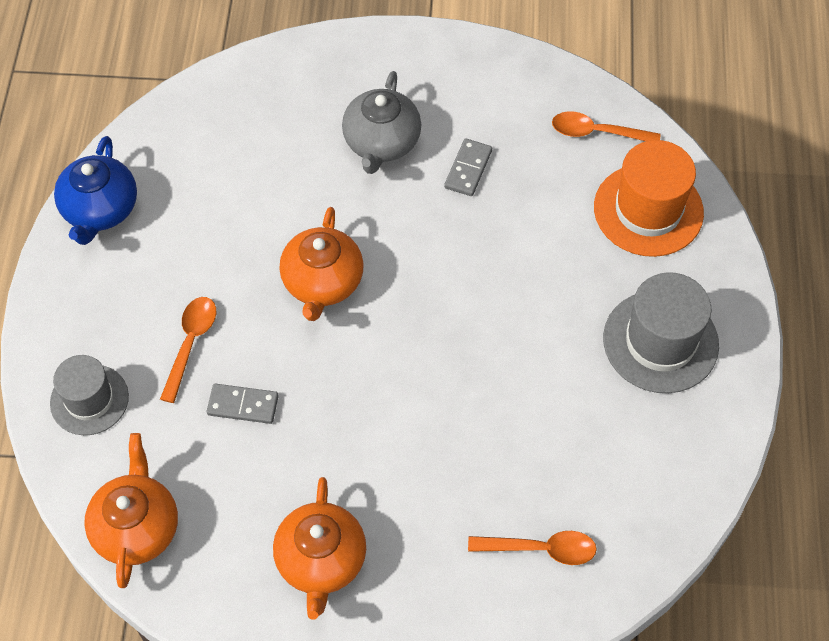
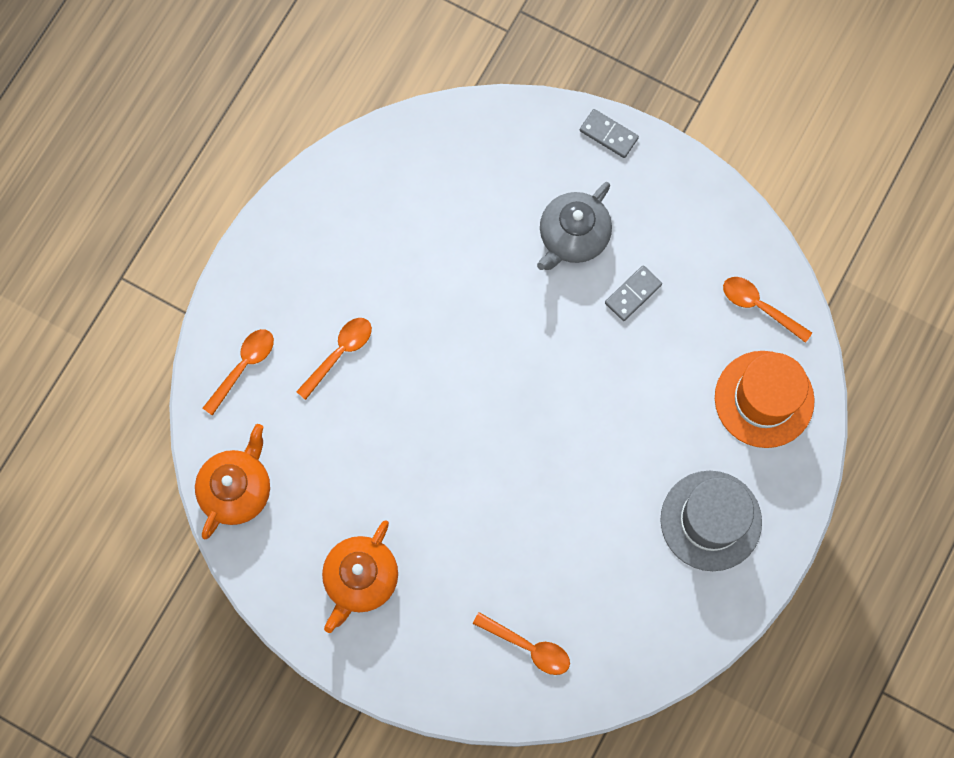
camera: 25 degrees right, 15 degrees up
(89, 400) = (243, 367): grey hat -> orange spoon
(100, 210) = (317, 200): blue teapot -> none
(243, 405) = (357, 425): grey domino -> grey domino (608, 134)
(322, 282) = (465, 346): orange teapot -> none

